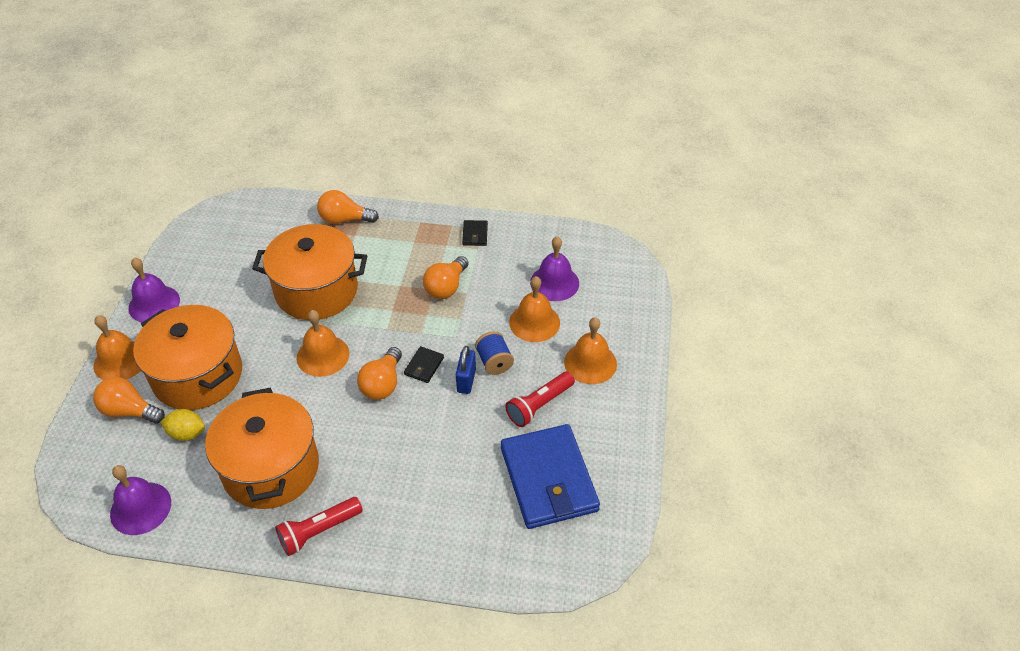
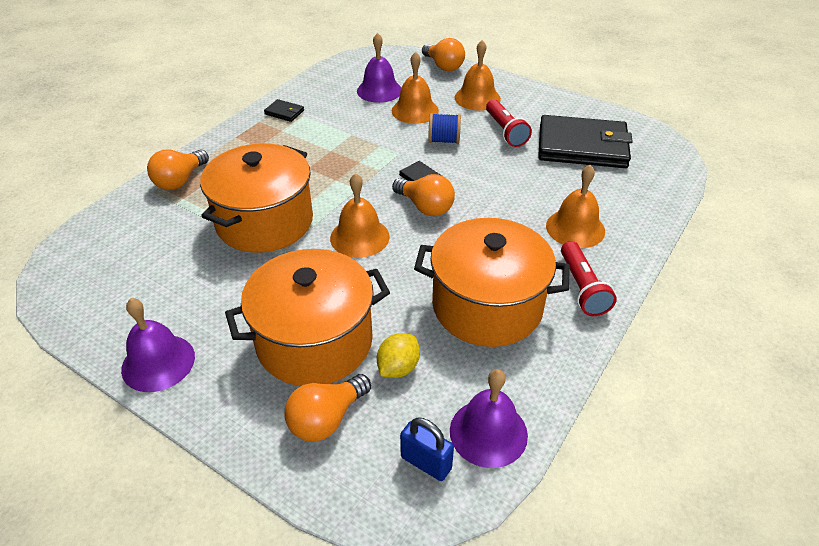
camera: 65 degrees left, 5 degrees down
(120, 361) = (231, 415): orange bell -> orange bell (575, 228)
(446, 287) = (335, 143): orange light bulb -> orange light bulb (443, 66)
(466, 381) = (454, 159): blue padlock -> blue padlock (426, 463)
(548, 479) = (582, 146): blue wallet -> black wallet

